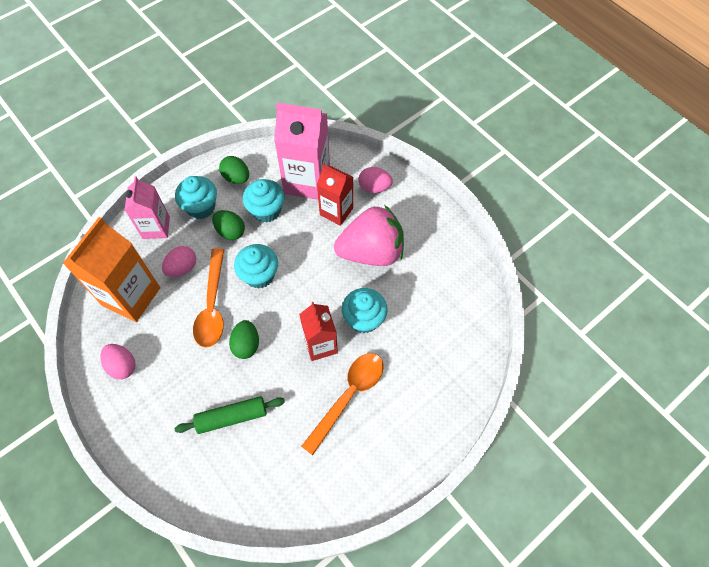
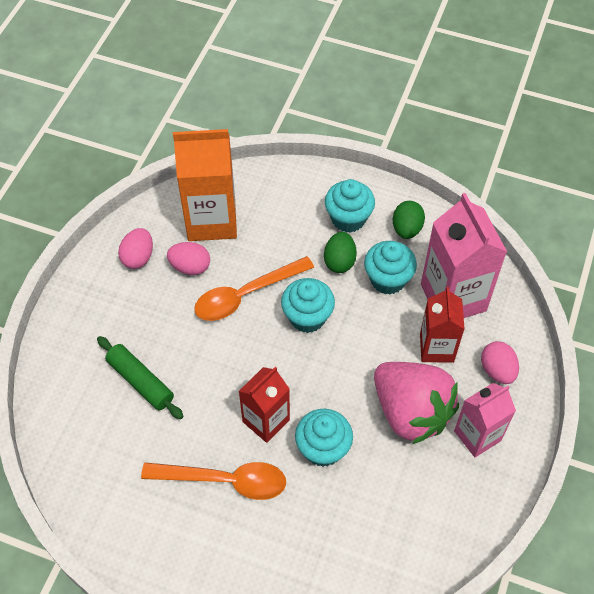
camera: 60 degrees right, 5 degrees down
(156, 228) = (298, 195): pink carton -> pink carton (477, 435)
(182, 268) = (269, 244): pink egg -> pink egg (190, 267)
(246, 345) = (223, 350): green egg -> none

